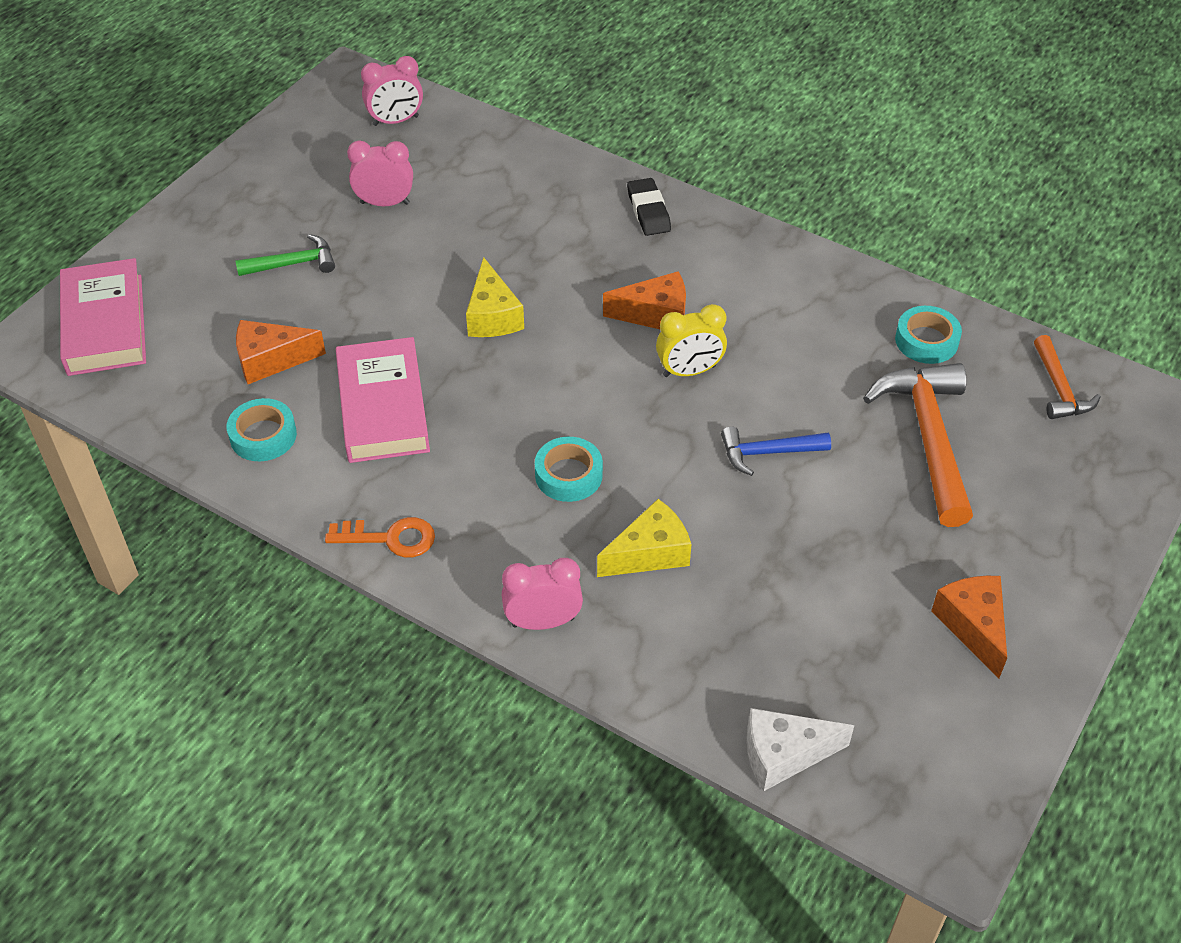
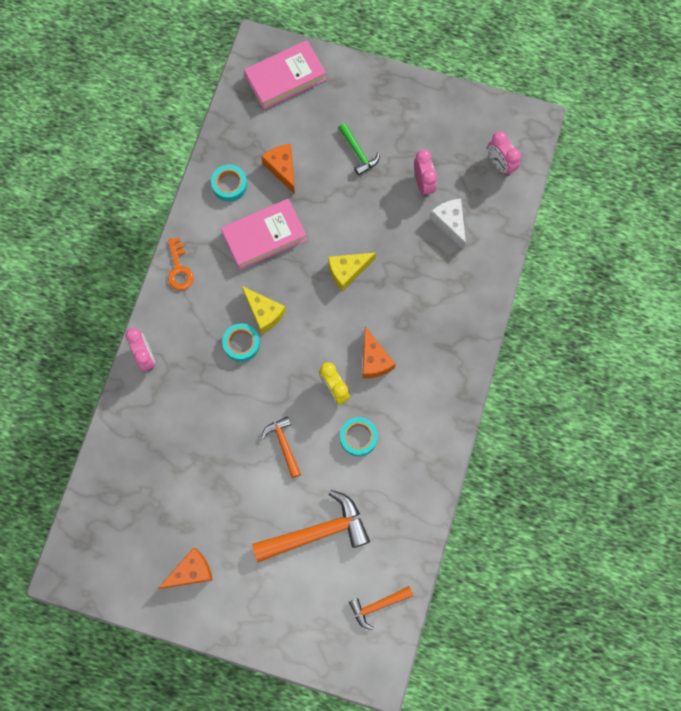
camera: 75 degrees right, 25 degrees up
(648, 211) = (462, 335): black eraser -> none
(649, 553) = (200, 397): yellow cheese -> yellow cheese (264, 313)
(767, 453) = (283, 444): blue hammer -> orange hammer
(784, 755) = (94, 488): white cheese -> white cheese (450, 223)
(926, 341) = (396, 521): turquoise tape -> turquoise tape (358, 437)

